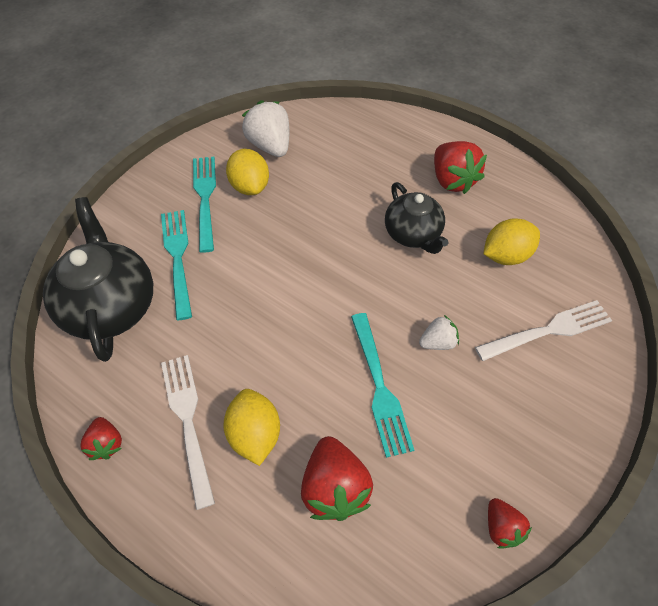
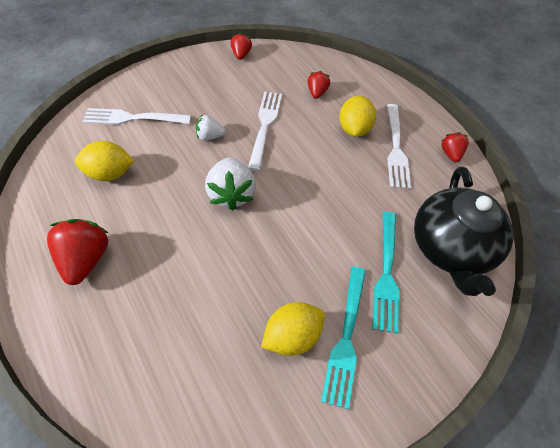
camera: 160 degrees left, 0 degrees up
(250, 186) = (292, 335): yellow lemon -> yellow lemon turned 60 degrees clockwise
(270, 146) = (245, 394): white strawberry -> white strawberry (232, 194)
(334, 487) = (317, 93): red strawberry -> red strawberry, size x0.56
(379, 386) = (265, 126): turquoise fork -> white fork
(413, 234) = (167, 218): black teapot -> none

